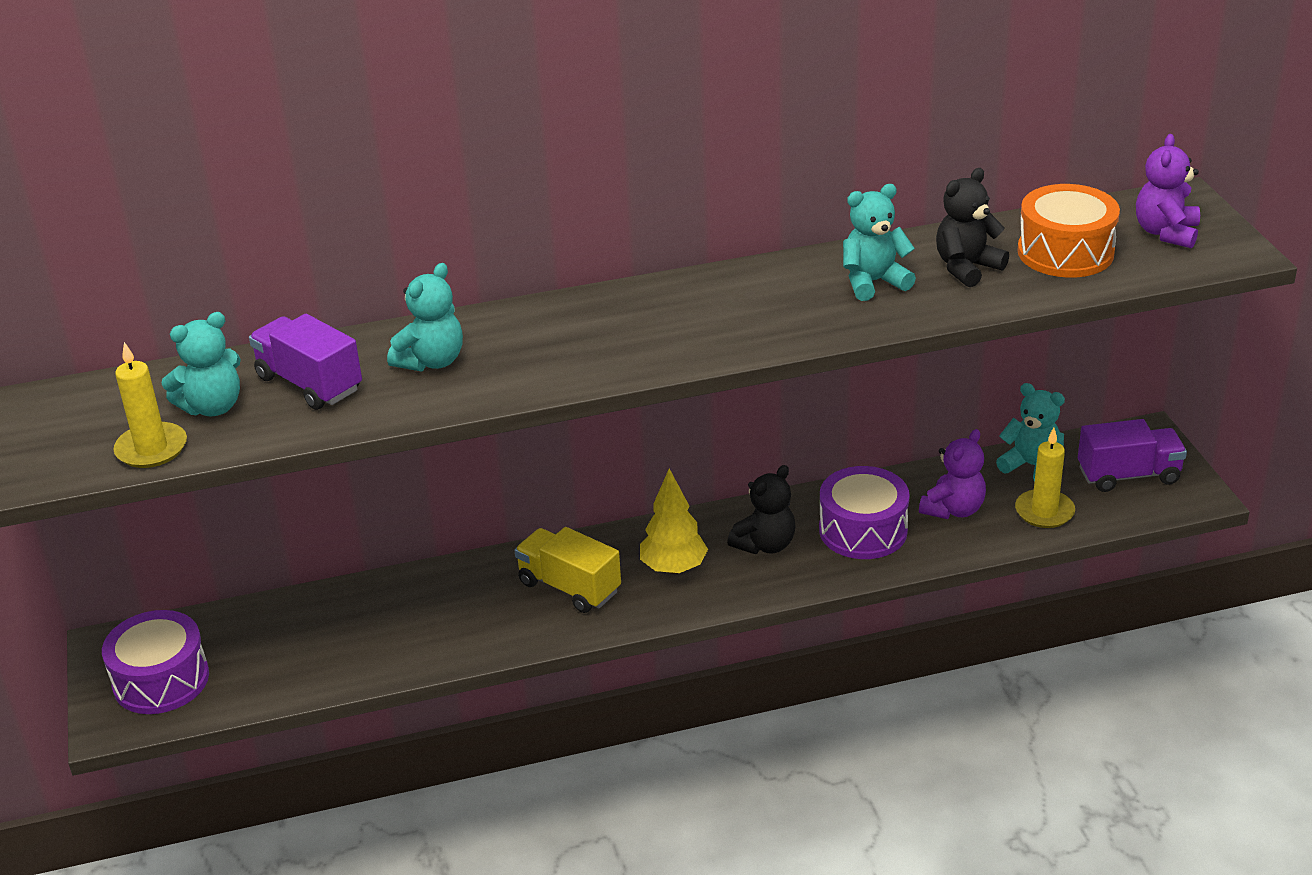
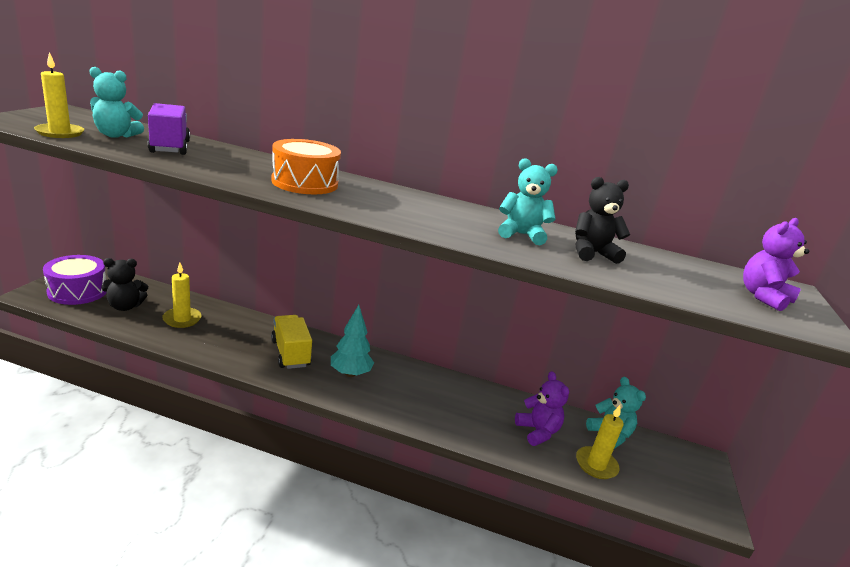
camera: 25 degrees right, 10 degrees down
(367, 628) = (182, 319): none -> yellow candle
(431, 361) = (236, 163): turquoise teddy bear -> none
(673, 568) = (350, 373): yellow tree -> turquoise tree
(765, 544) = (410, 389): black teddy bear -> black teddy bear (125, 306)
(863, 530) = (472, 412): purple drum -> none
(953, 509) = (537, 431): purple teddy bear -> purple teddy bear turned 90 degrees counterclockwise
(1065, 252) = (672, 275): orange drum -> orange drum (305, 183)
(1128, 475) = (673, 475): purple truck -> none

